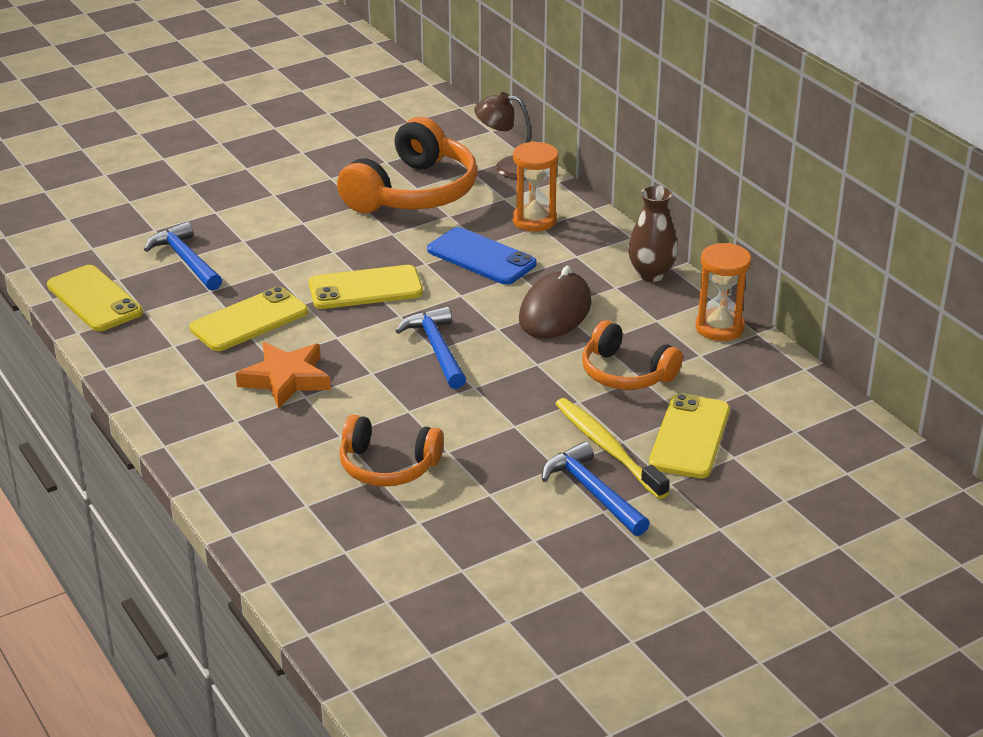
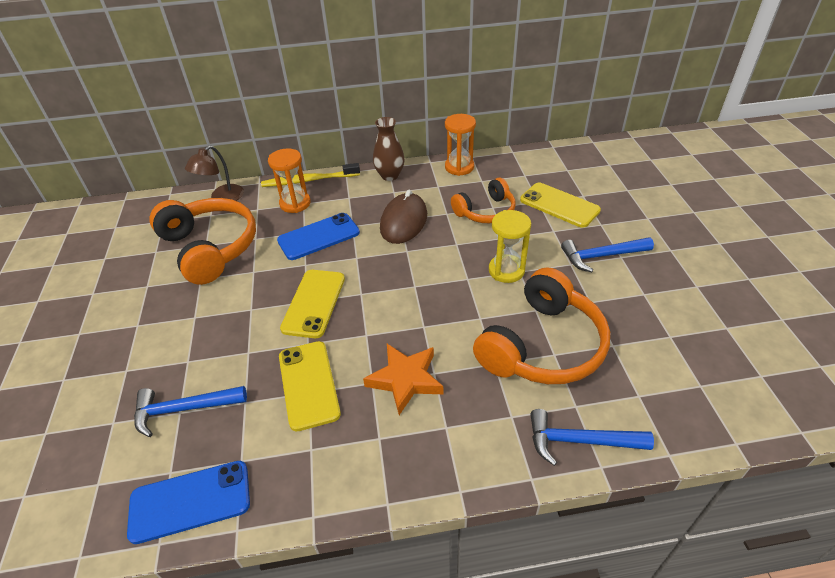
camera: 65 degrees left, 10 degrees up
(94, 299) = (190, 501): yellow phone -> blue phone
(388, 466) = (543, 346): orange headphones -> orange headphones, size x1.66
(437, 349) = (414, 285): blue hammer -> blue hammer (580, 441)
(509, 414) = (506, 270): none -> yellow hourglass
(555, 311) = (404, 221): brown mouse -> brown mouse turned 60 degrees clockwise
(607, 448) = (558, 238): yellow toothbrush -> yellow toothbrush (308, 180)

